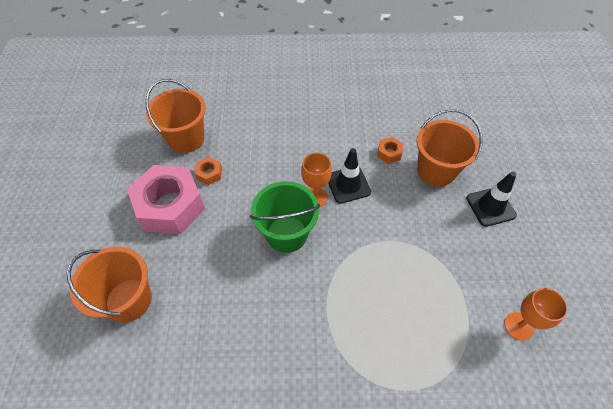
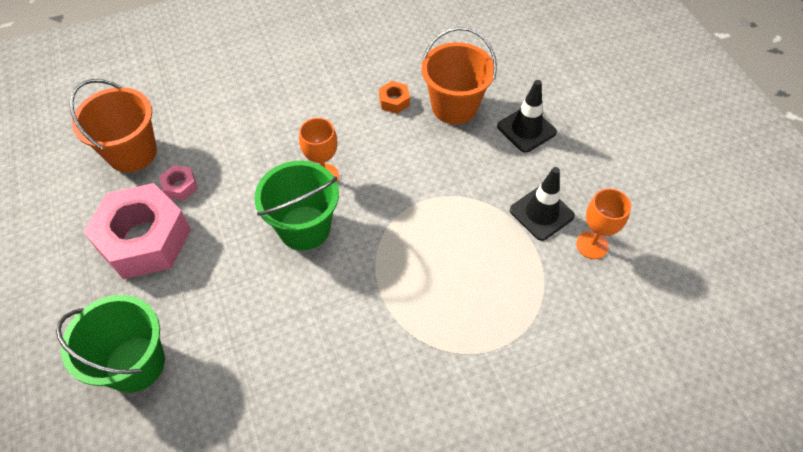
camera: 20 degrees left, 0 degrees up
(128, 300) = (135, 364): orange bucket -> green bucket
(209, 174) = (180, 186): orange nut -> pink nut
(348, 185) = (358, 151): black traffic cone -> black traffic cone (541, 213)

